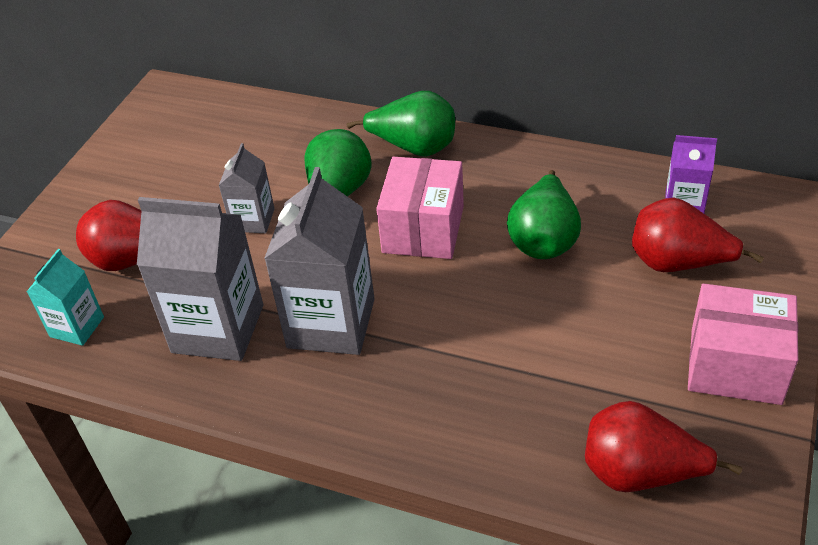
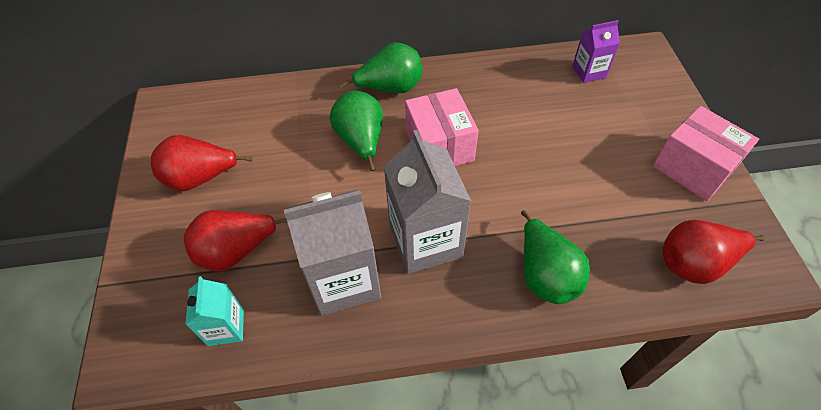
camera: 30 degrees left, 10 degrees up
(253, 220) = (310, 183): grey carton -> none
(544, 240) = (523, 125): green pear -> green pear (545, 275)
(678, 263) = (613, 112): red pear -> red pear (201, 178)
(735, 366) = (693, 168): pink box -> pink box turned 60 degrees clockwise

